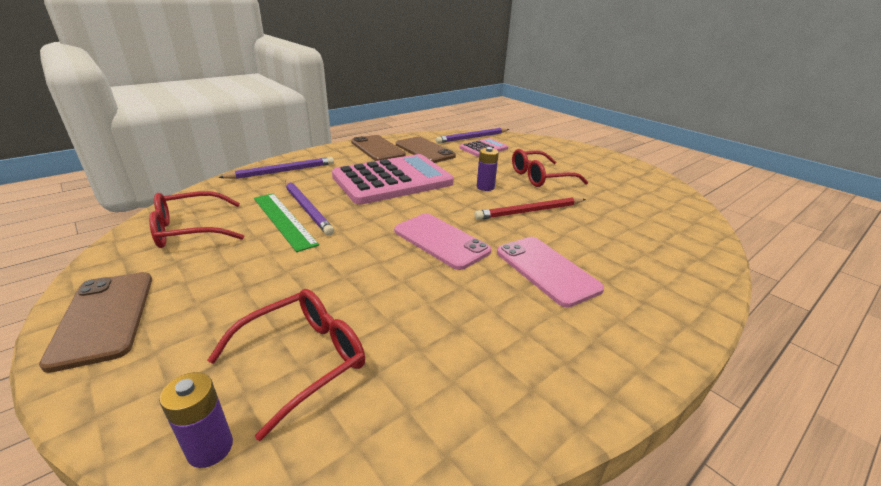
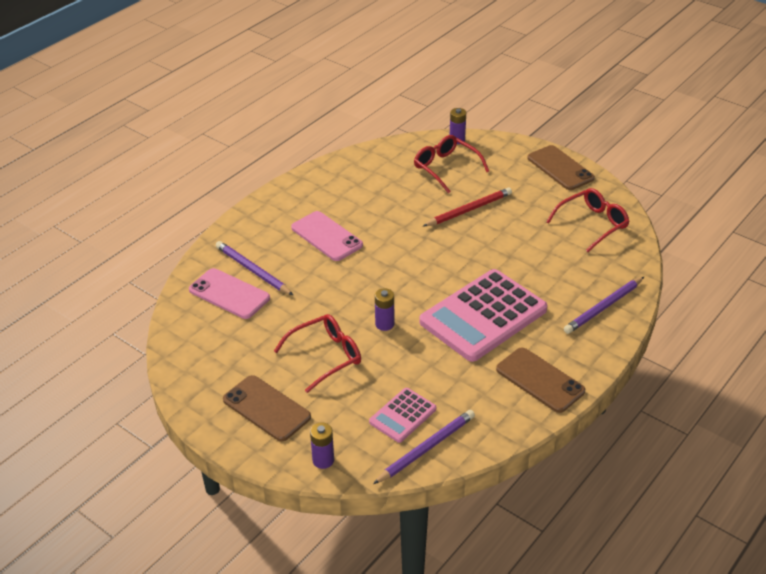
camera: 170 degrees right, 10 degrees up
(283, 220) = (537, 245): green ruler -> none
(303, 360) = (446, 168): red glasses -> red glasses turned 105 degrees clockwise
(307, 209) = (530, 261): purple pencil -> purple pencil (252, 271)
(424, 150) = (478, 390): brown phone -> brown phone (266, 408)
(441, 241) = (406, 248): pink phone -> pink phone (229, 294)
(530, 211) = (338, 295): red pencil -> red pencil (469, 210)
(539, 141) = (323, 460): none -> purple battery

